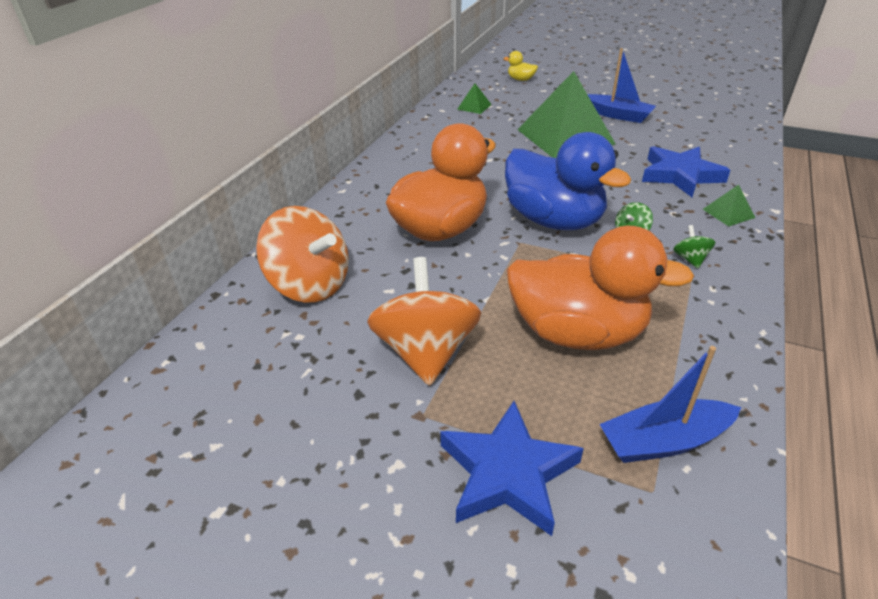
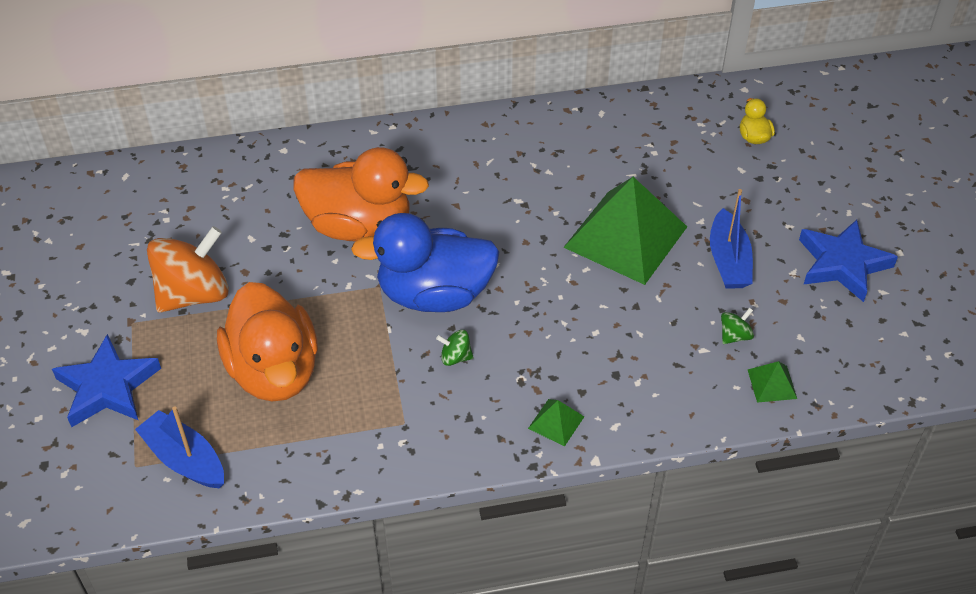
camera: 55 degrees right, 10 degrees up
(310, 285) = (225, 191): orange spinning top -> none
(474, 106) = (634, 133): green pyramid -> green pyramid (772, 384)
(553, 220) = (434, 294): blue duck -> blue duck turned 75 degrees clockwise
(680, 175) = (612, 361): blue star -> blue star (842, 264)
(690, 259) = (440, 413): green spinning top -> green spinning top (734, 336)

